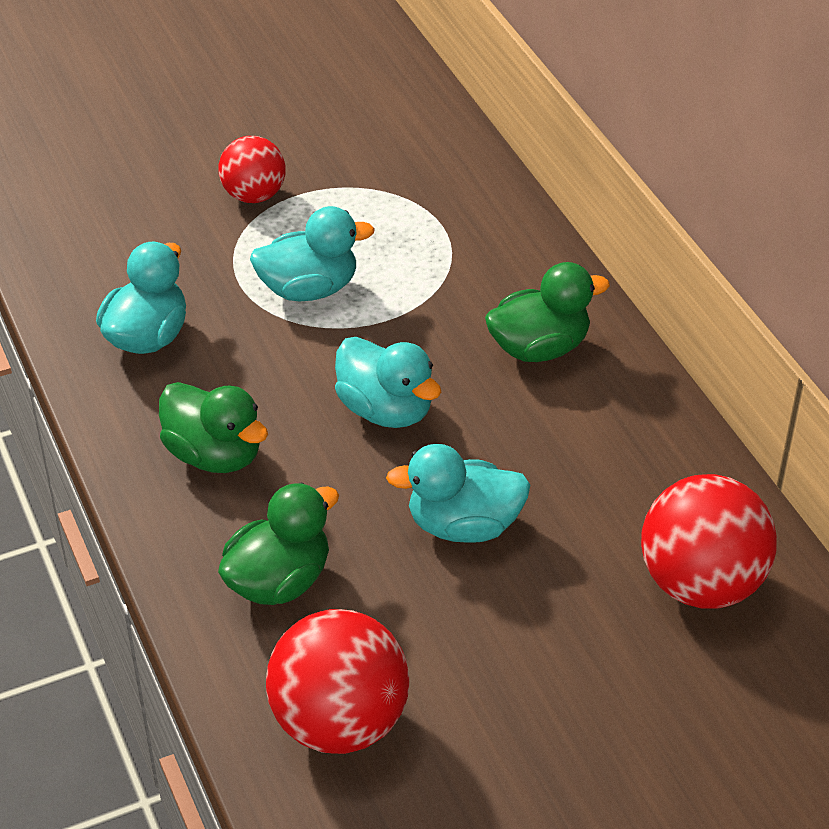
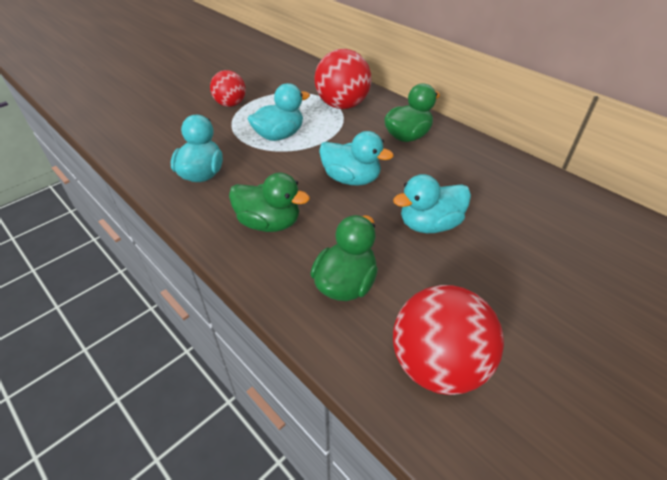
camera: 20 degrees left, 0 degrees up
(701, 583) = (569, 221): red ball -> red ball (342, 105)

